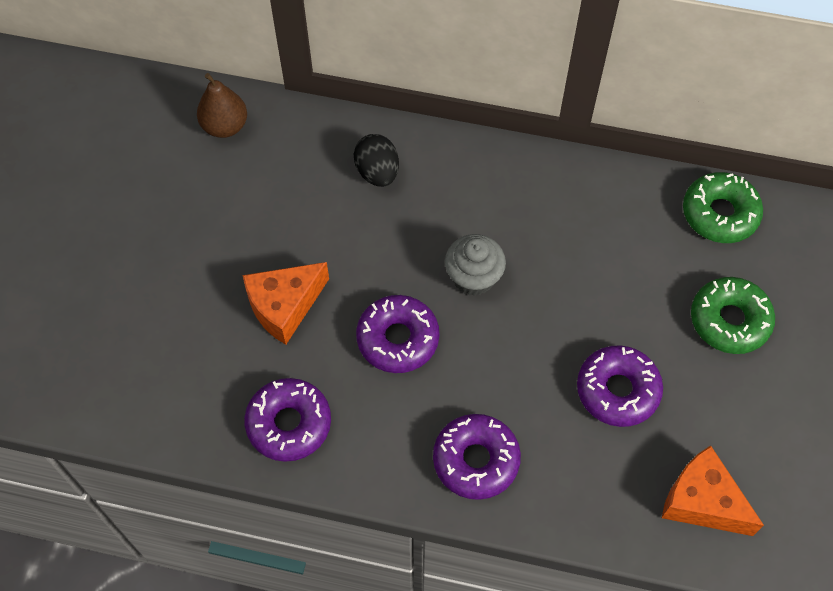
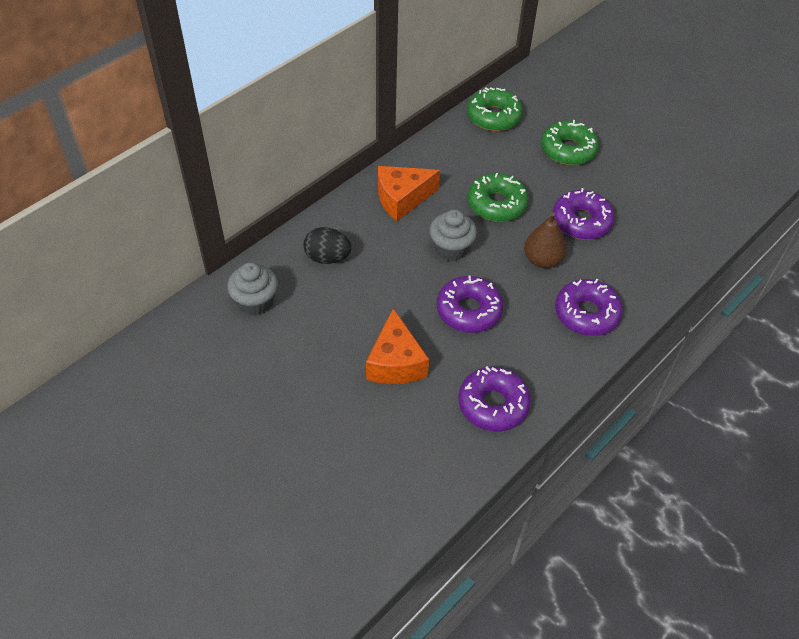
camera: 60 degrees left, 10 degrees down
(225, 126) = (208, 326): brown pear -> brown pear (542, 260)
(278, 145) = (255, 302): none -> grey cupcake
(576, 288) = (496, 204): none -> green donut
(702, 501) = (677, 222): orange cheese -> orange cheese (402, 199)

